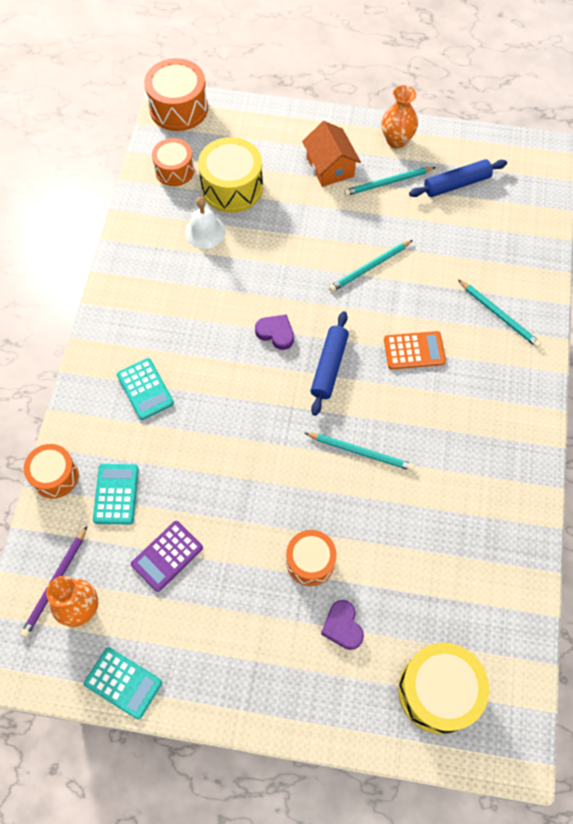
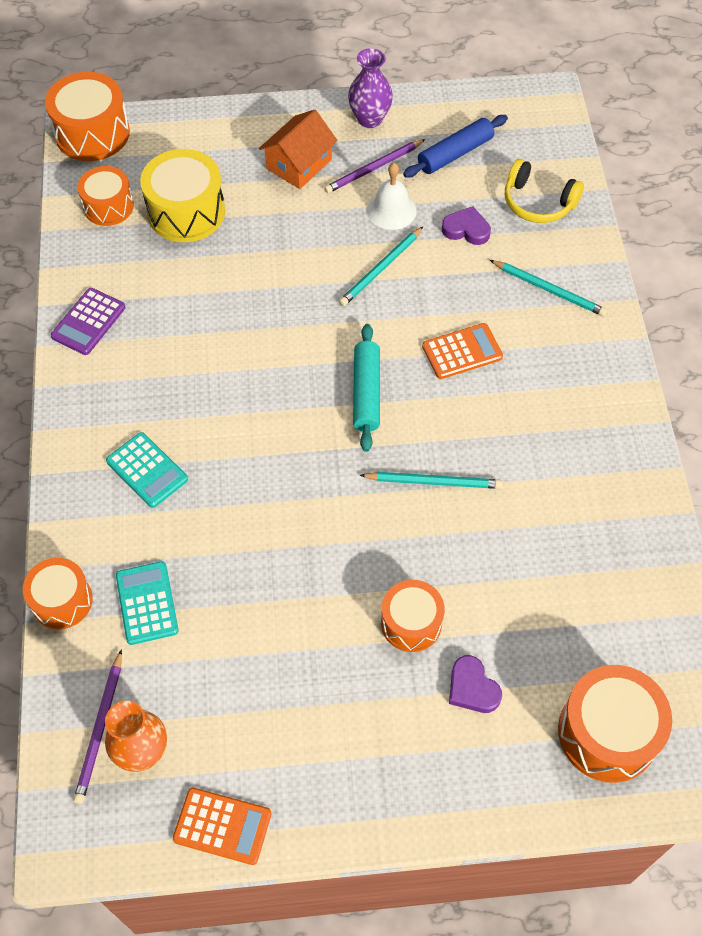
camera: 15 degrees left, 5 degrees down
(123, 683) = (222, 826): turquoise calculator -> orange calculator
(167, 556) = (233, 661): purple calculator -> purple calculator (88, 322)
(205, 232) = (168, 270): white bell -> white bell (391, 210)
(276, 333) = (290, 368): purple heart -> purple heart (466, 229)
(329, 367) = (366, 393): blue rolling pin -> turquoise rolling pin
(330, 167) = (299, 164): orange house -> orange house turned 75 degrees clockwise
(387, 183) = (373, 168): turquoise pencil -> purple pencil
(396, 140) = (370, 119): orange vase -> purple vase
(438, 691) = (607, 733): yellow drum -> orange drum
(511, 240) = (538, 203): none -> yellow headphones

